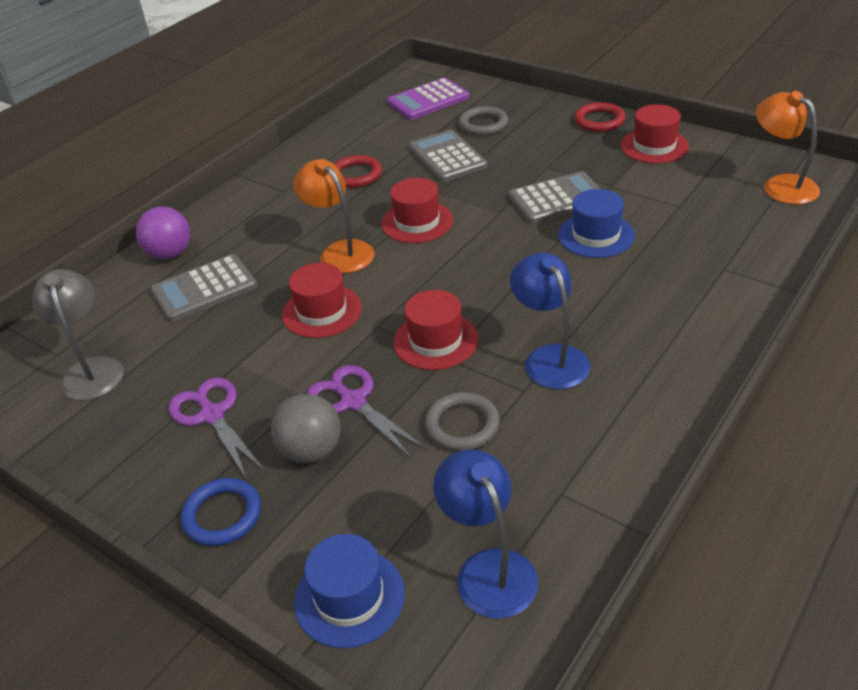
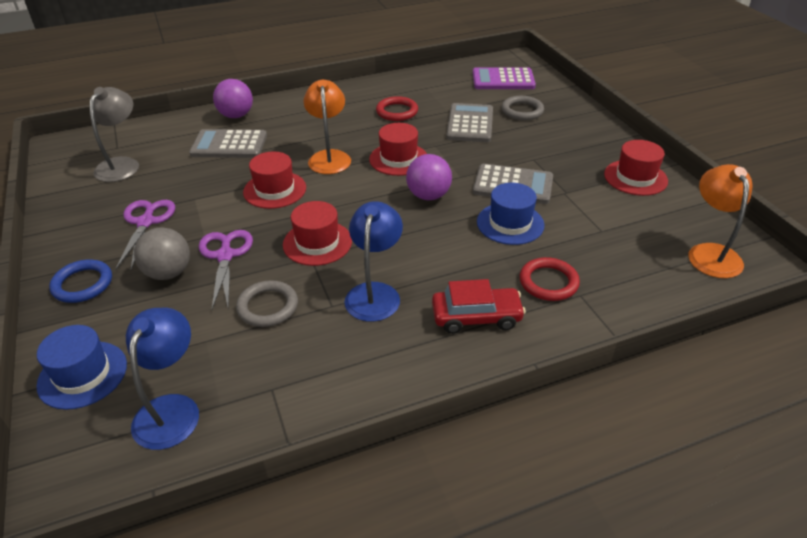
camera: 30 degrees right, 0 degrees up
(491, 244) = (428, 196): none -> purple ball
(599, 121) = (613, 141): red ring -> red ring (548, 282)
(663, 331) = (476, 317): none -> red car

